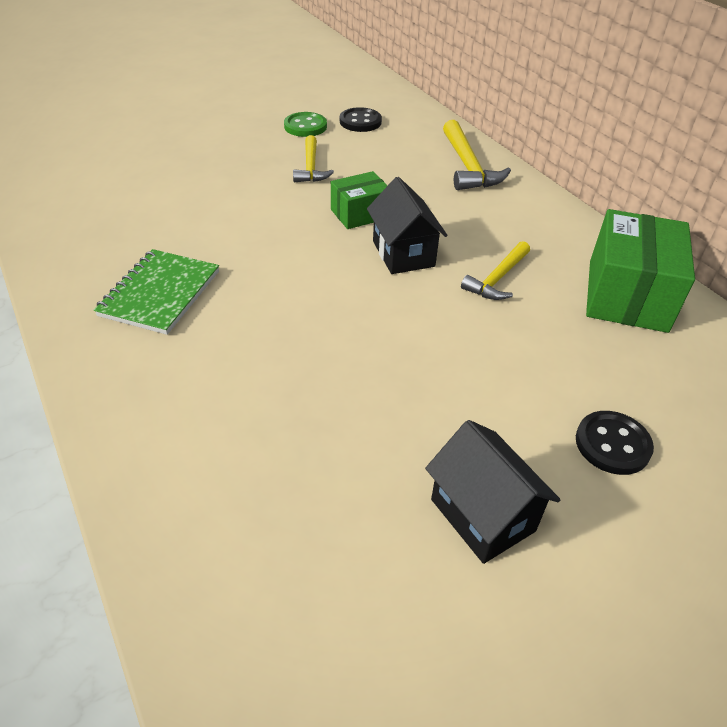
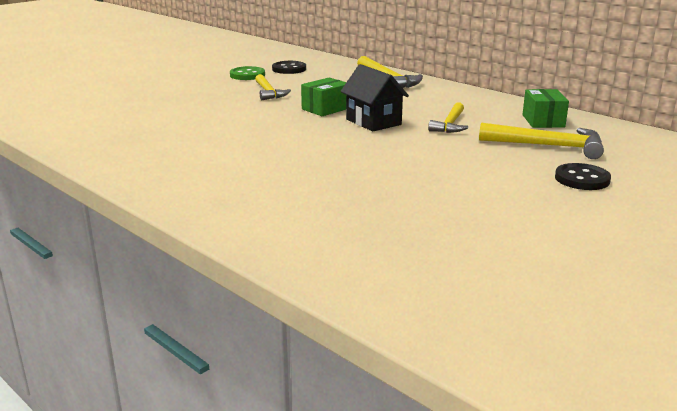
camera: 15 degrees left, 20 degrees down
(160, 293) = (200, 160): green notebook -> none
(482, 515) = (521, 217): black house -> none
(605, 356) = (549, 146): none -> yellow hammer
(627, 295) = (543, 121): green box -> green box, size x0.57

